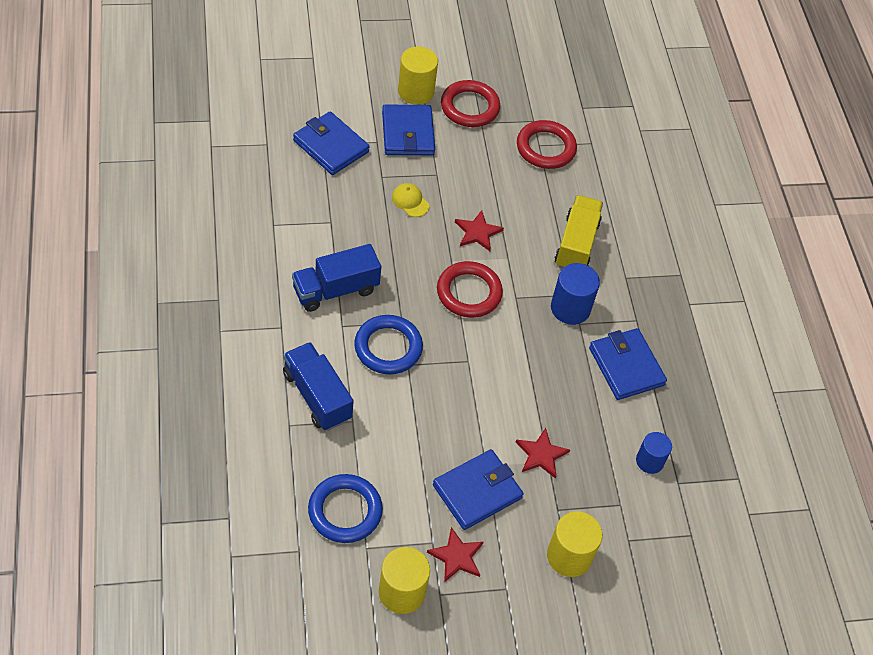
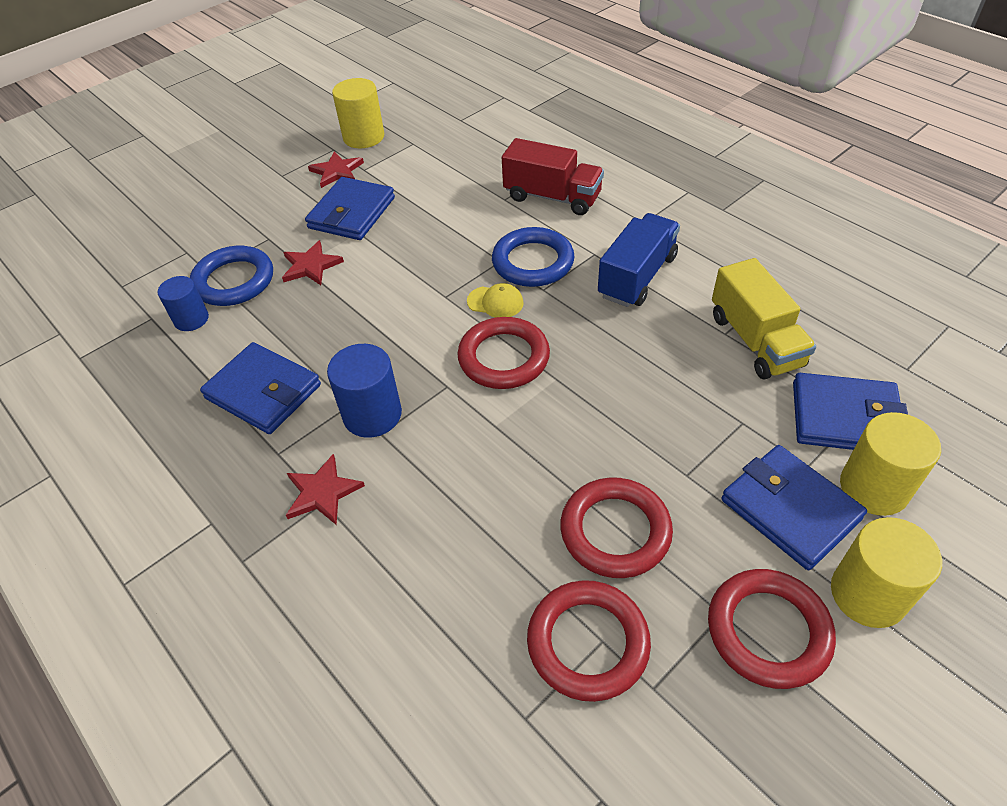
camera: 155 degrees right, 5 degrees down
(317, 396) = (552, 197): blue truck -> red truck
(345, 511) = (450, 151): blue ring -> blue ring (234, 281)
(410, 201) = (675, 415): yellow cap -> yellow cap (495, 302)
(477, 232) = (559, 432): red star -> red star (322, 492)
(494, 175) = (615, 531): none -> red ring
(569, 556) = (238, 216): yellow cylinder -> yellow cylinder (873, 488)
(576, 244) = (421, 504): yellow truck -> yellow truck (755, 341)

